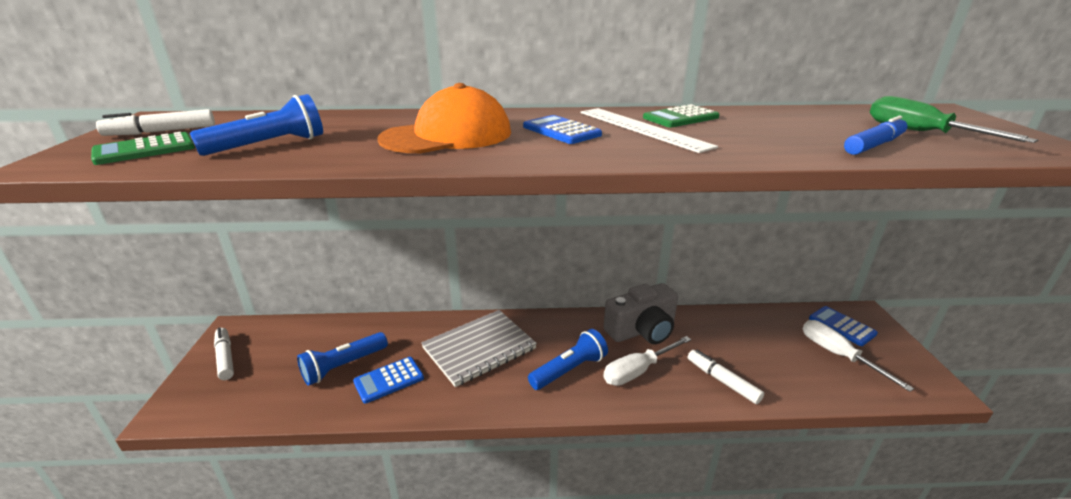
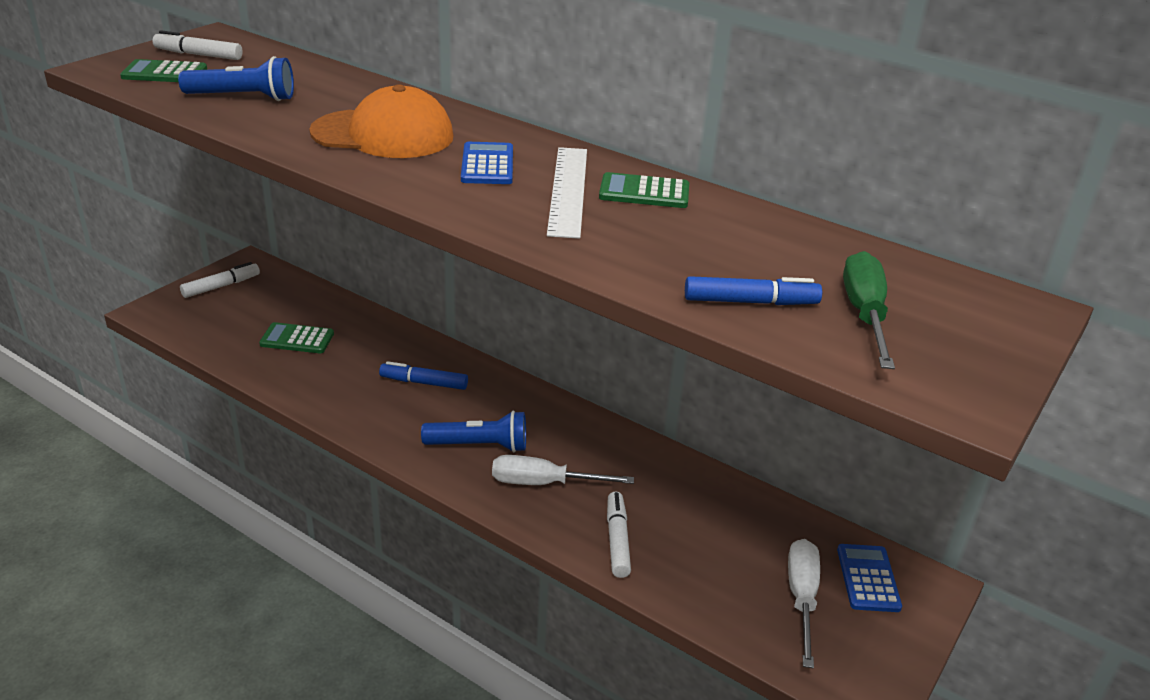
camera: 35 degrees right, 5 degrees up
(225, 358) = (221, 286): white marker -> white marker turned 45 degrees clockwise
(343, 366) = (297, 339): blue flashlight -> green calculator
(389, 380) = (318, 369): blue calculator -> none
(479, 348) = (424, 383): grey notebook -> blue marker
(642, 330) = (608, 451): grey camera -> none

